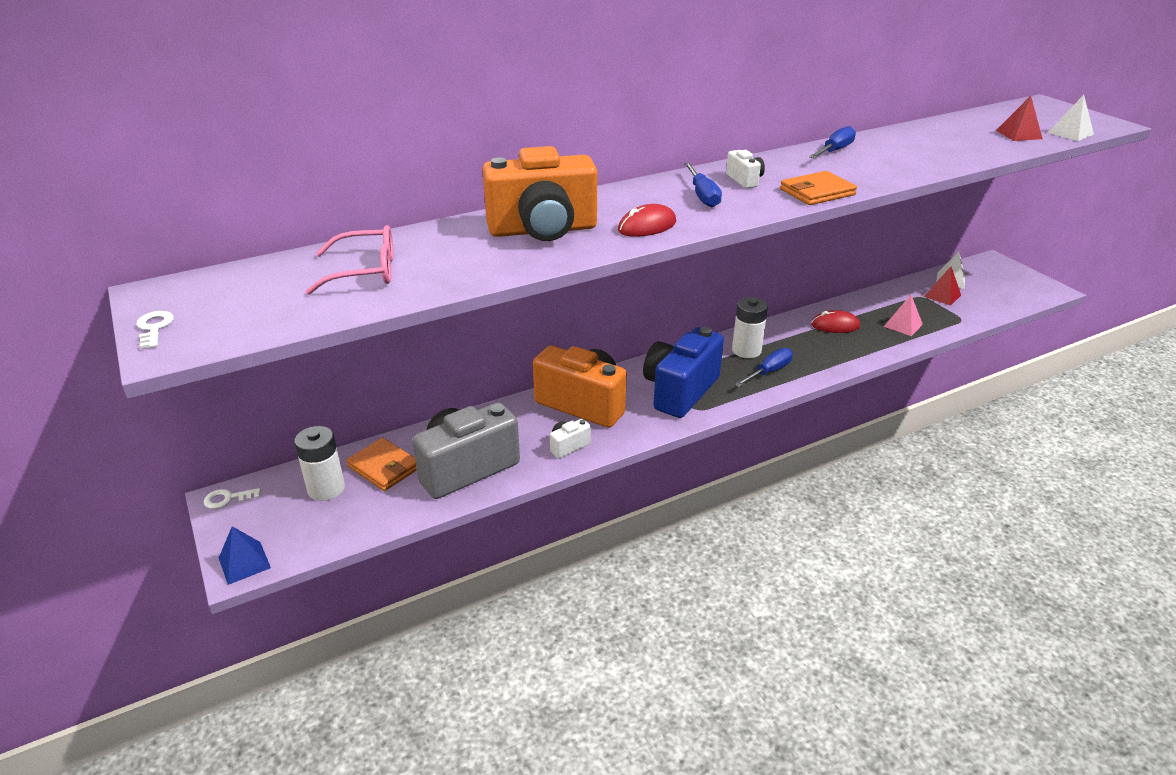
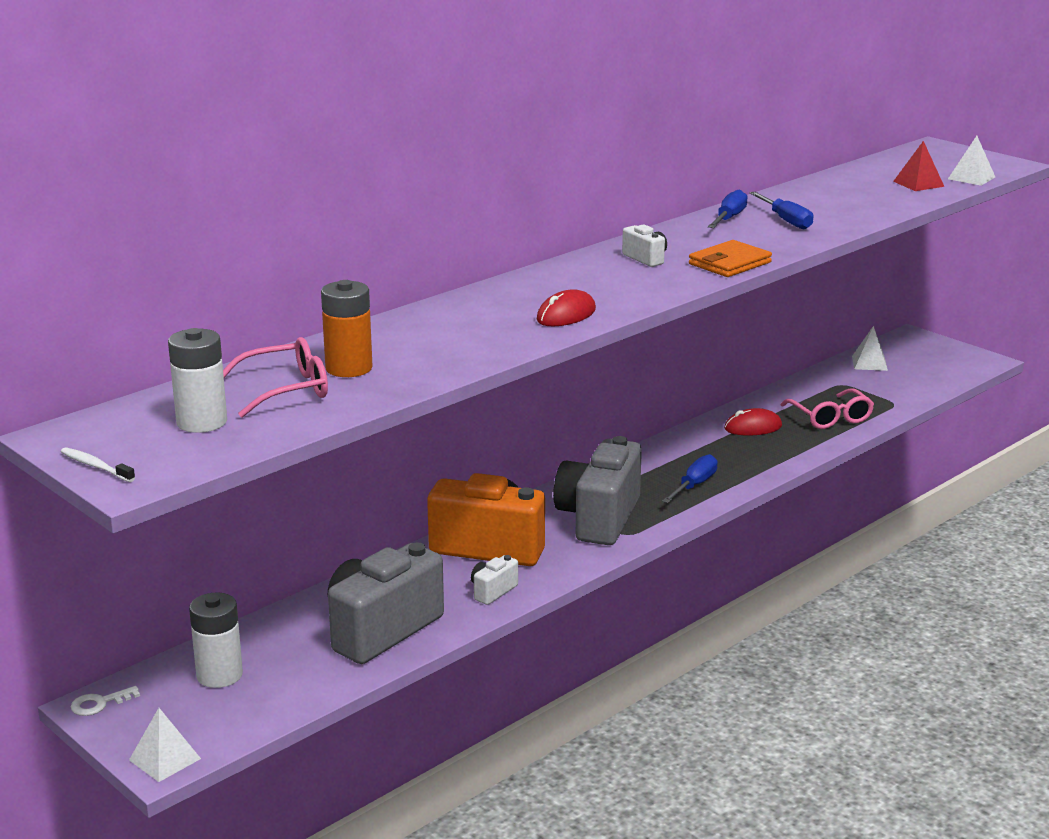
camera: 15 degrees left, 10 degrees down
(154, 328) = (96, 466): white key -> white toothbrush
(244, 563) = (165, 759): blue pyramid -> white pyramid
(384, 467) = (279, 644): orange wallet -> none
(431, 257) = (349, 368): none -> orange battery
(543, 230) = (454, 330): orange camera -> none
(680, 391) = (599, 518): blue camera -> grey camera
(703, 196) = (609, 279): blue screwdriver -> blue screwdriver (786, 221)
(746, 350) = (659, 466): white battery -> white battery (202, 422)
(903, 325) = (830, 417): pink pyramid -> pink glasses
(942, 295) = (865, 381): red pyramid -> none

